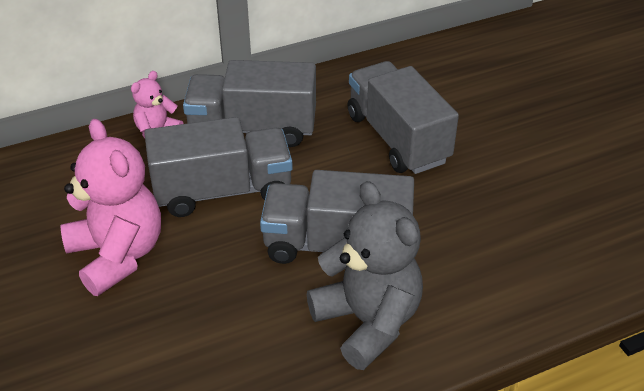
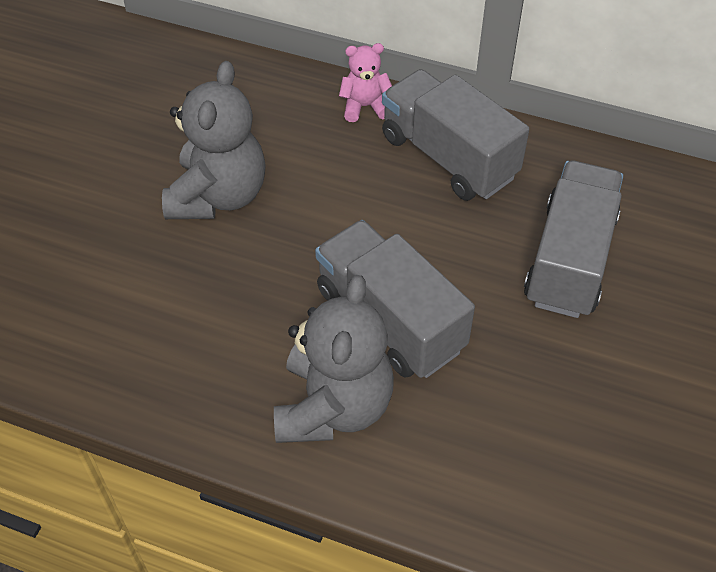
camera: 45 degrees right, 10 degrees up
(118, 255) = (218, 196): pink teddy bear -> grey teddy bear
(222, 191) = (356, 198): grey truck -> none

